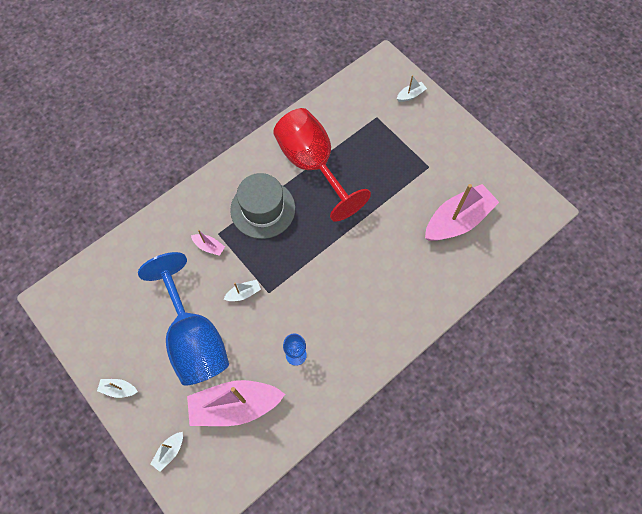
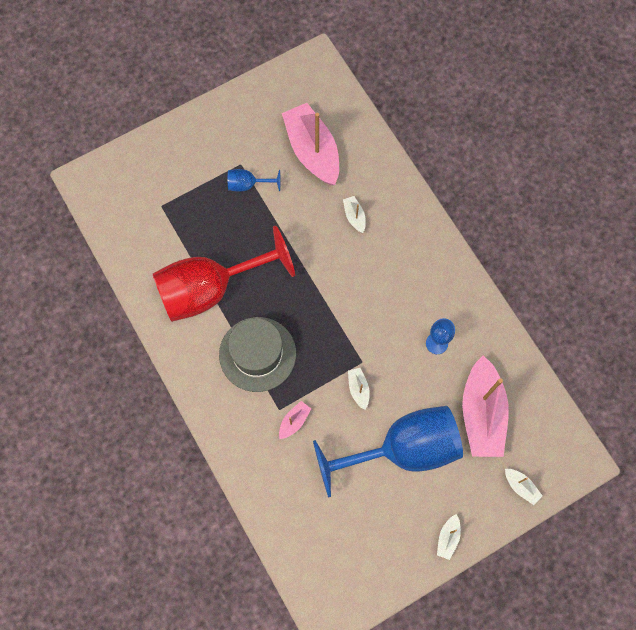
camera: 80 degrees left, 5 degrees up
(410, 95) = (140, 162): white boat -> white boat (354, 216)
(411, 175) = (248, 185): none -> blue goblet

